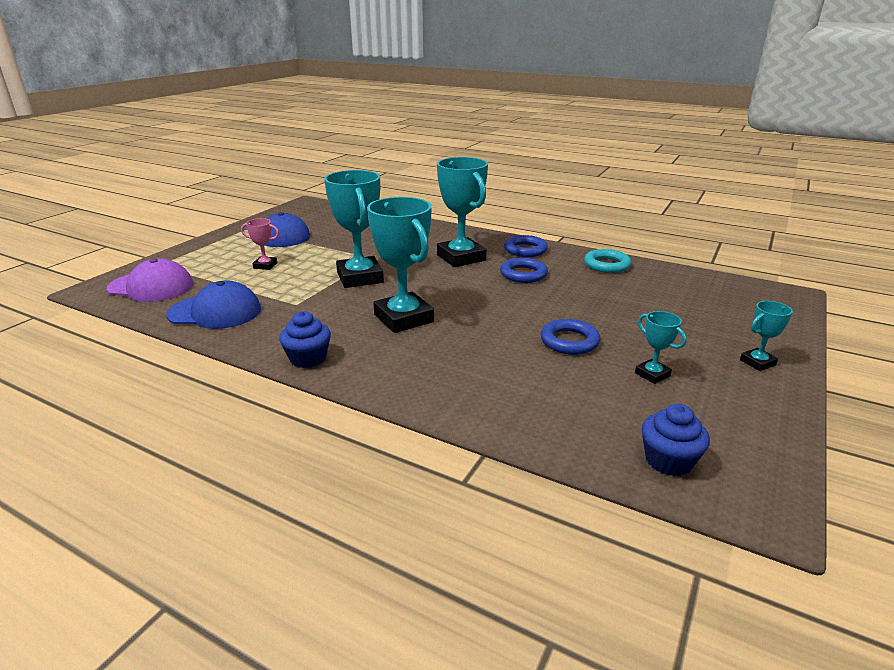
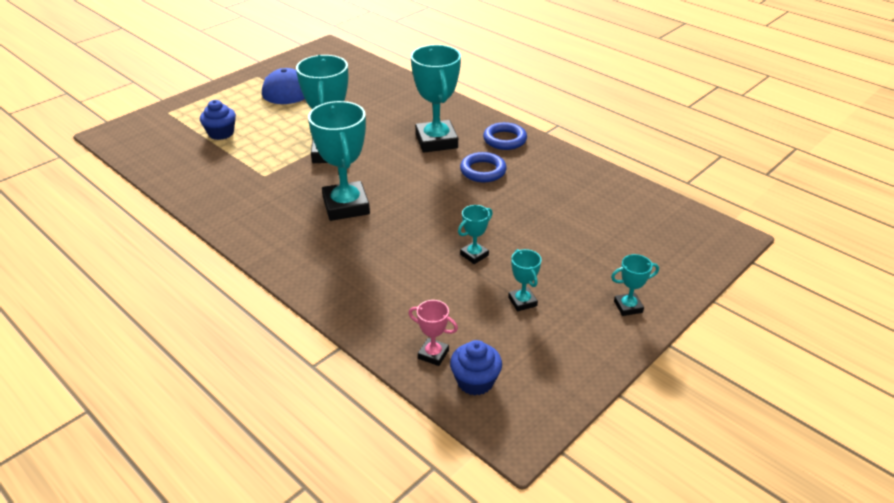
camera: 15 degrees right, 10 degrees up
(151, 287) = (155, 137): purple cap -> none
(215, 312) = (196, 174): blue cap -> none
(265, 266) = (256, 126): pink trophy -> pink trophy (433, 354)
(308, 358) = (249, 235): blue cupcake -> blue cupcake (221, 133)
(569, 341) = (474, 255): blue ring -> turquoise trophy
(606, 265) = (572, 171): turquoise ring -> none

